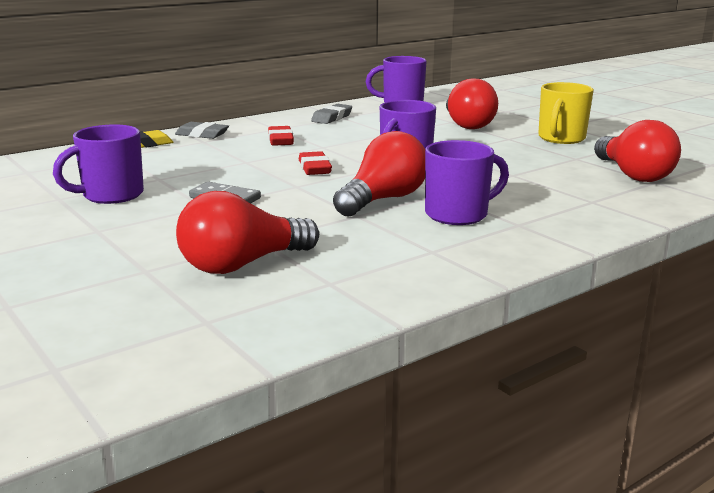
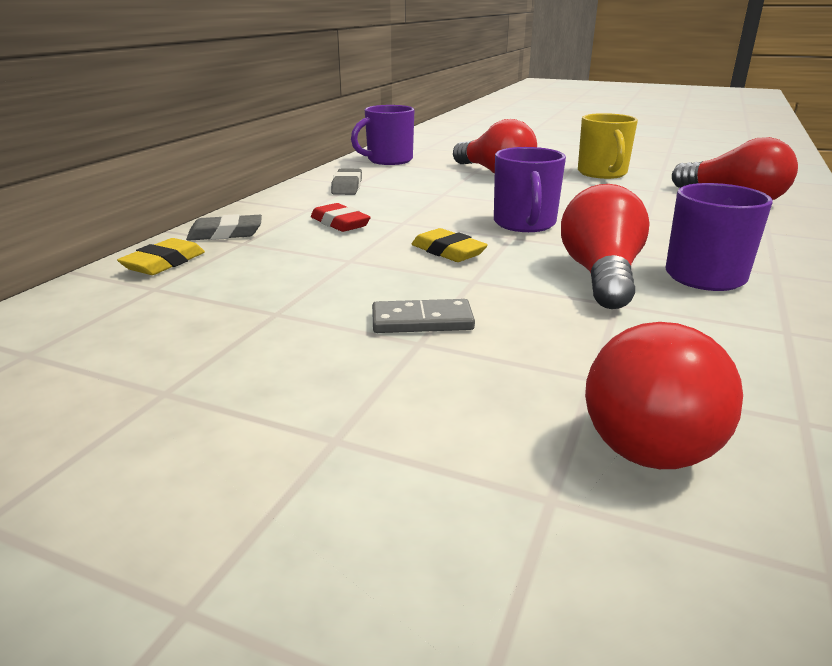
camera: 30 degrees left, 5 degrees up
(111, 195) = (248, 361): purple mug -> none
(314, 168) = (448, 251): red eraser -> yellow eraser

